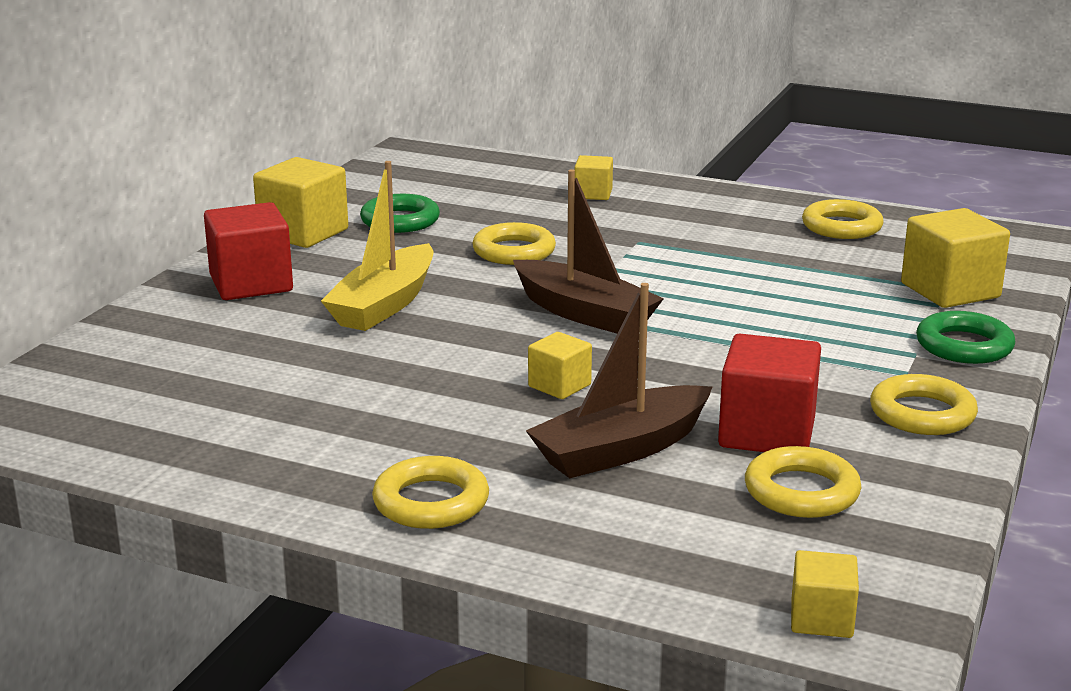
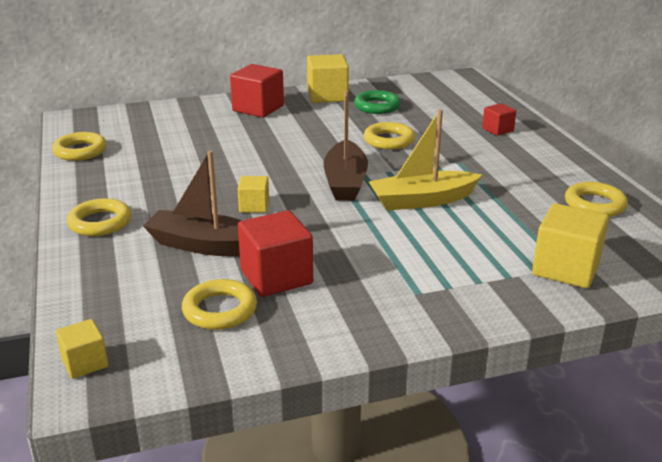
camera: 50 degrees right, 5 degrees up
(384, 305) = (280, 139): yellow boat -> yellow boat (422, 200)
(593, 194) = (497, 130): yellow cube -> red cube
(922, 414) = (368, 316): yellow ring -> yellow ring (80, 151)
(964, 346) = (489, 300): green ring -> none

